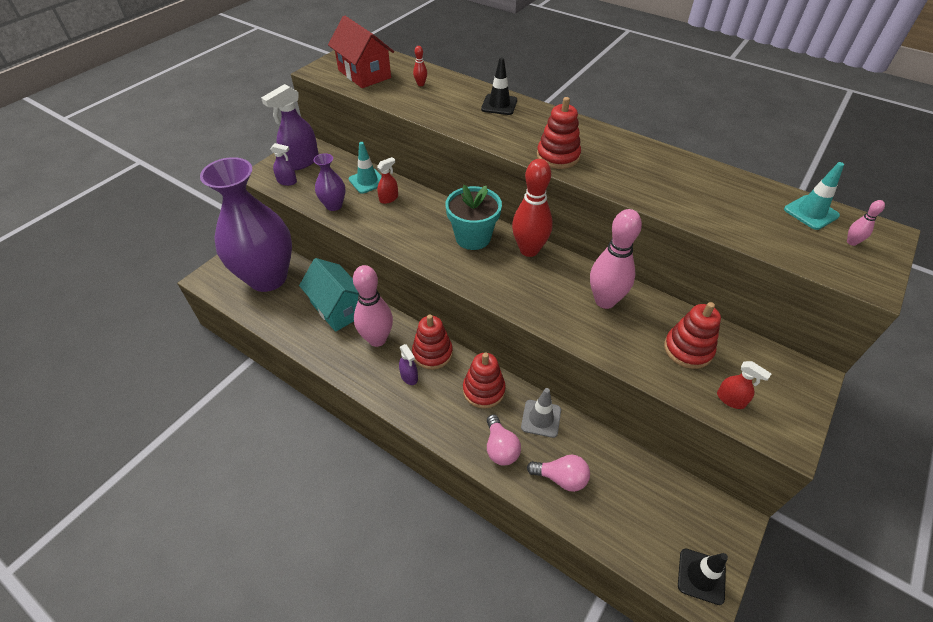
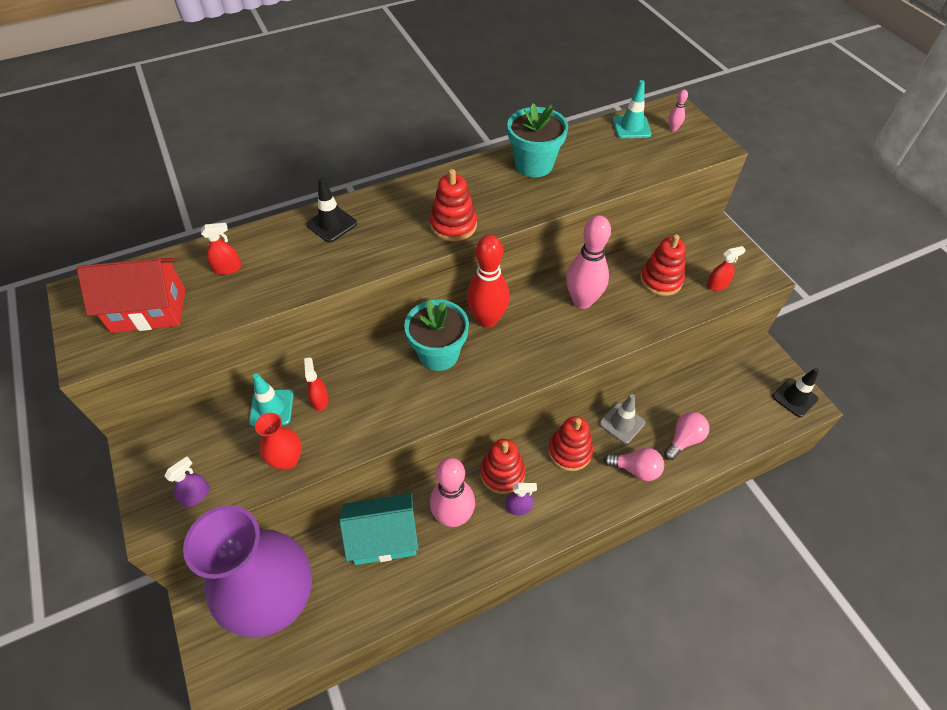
camera: 60 degrees left, 5 degrees up
(301, 162) = (169, 464): purple spray bottle -> none
(334, 205) = (287, 460): purple vase -> red vase
(421, 84) = (228, 268): red bowling pin -> red spray bottle
(677, 171) = (534, 164): none -> turquoise flower pot

